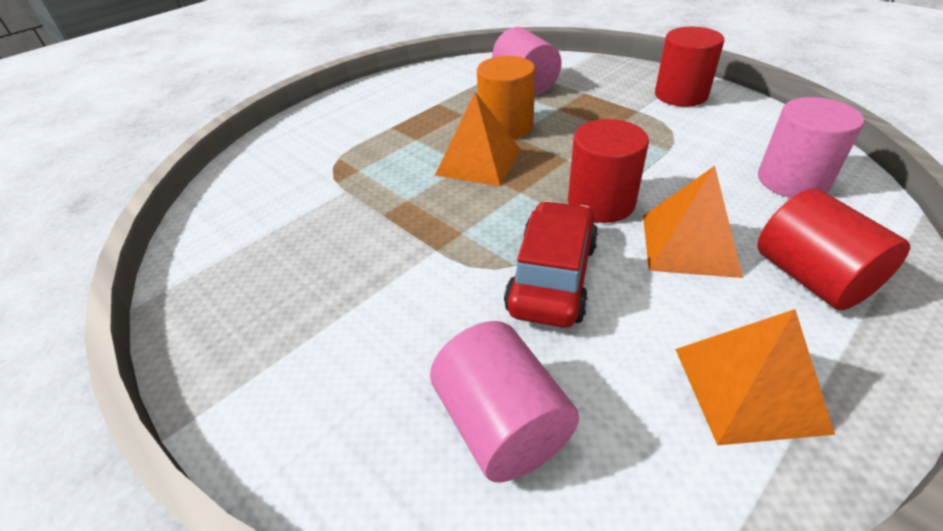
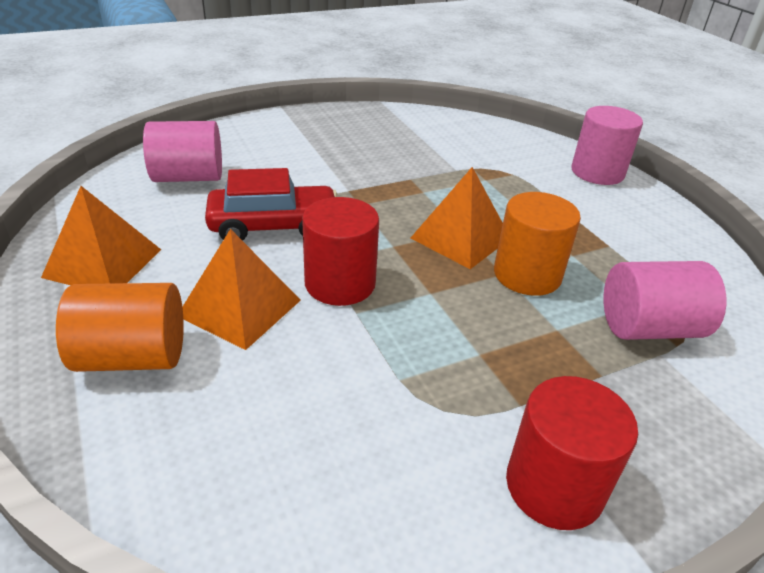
camera: 105 degrees right, 5 degrees down
(552, 277) = (274, 226): red car -> red car turned 45 degrees counterclockwise
(792, 180) = (256, 455): pink cylinder -> pink cylinder (597, 172)
(811, 277) = (132, 357): red cylinder -> orange cylinder

